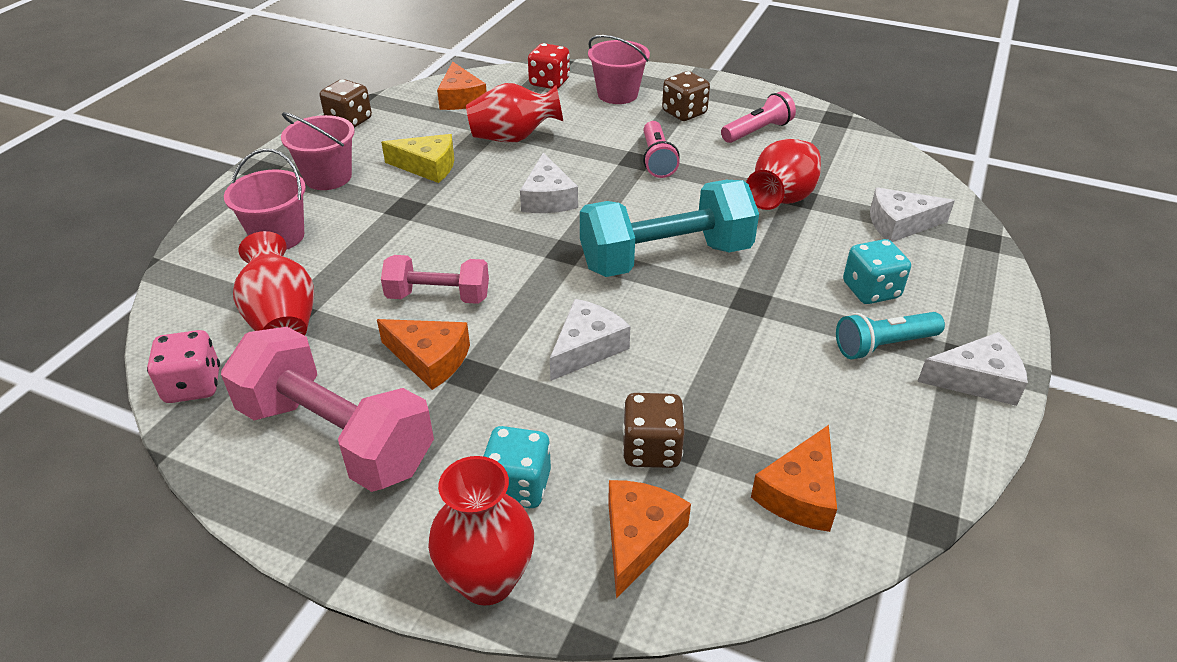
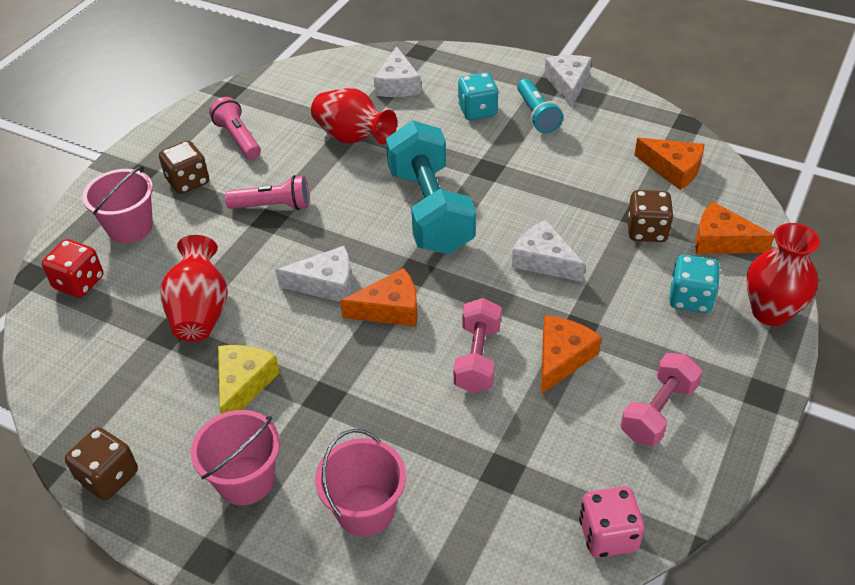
camera: 85 degrees left, 5 degrees up
(282, 319) = (509, 478): red vase -> none
(336, 437) = (658, 411): pink dumbbell -> pink dumbbell, size x0.57
(460, 98) = (87, 364): orange cheese -> orange cheese (390, 309)

